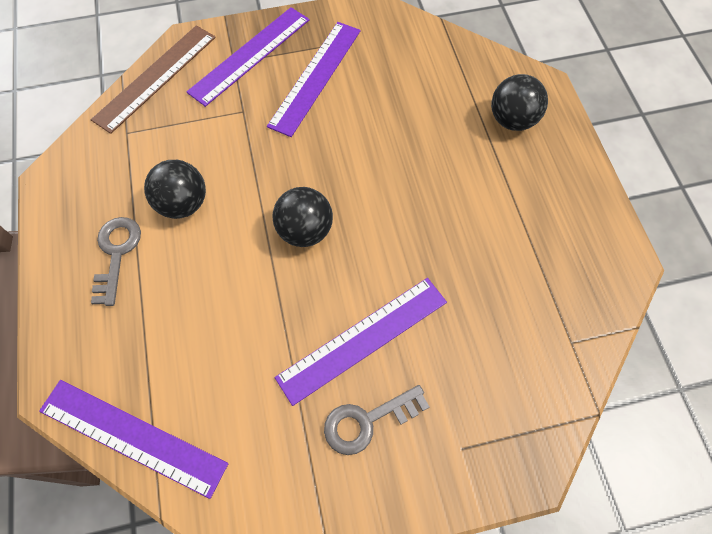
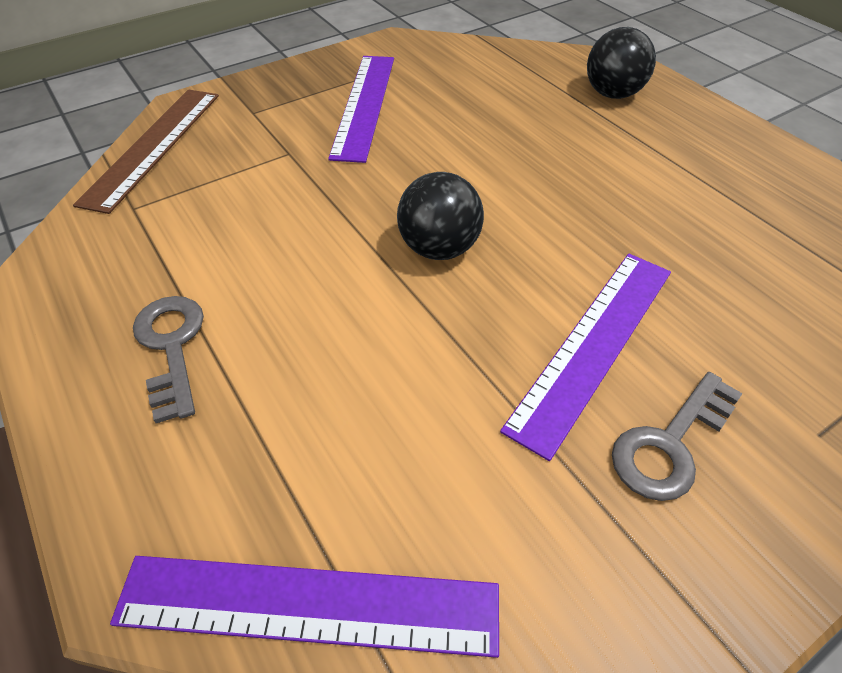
camera: 20 degrees left, 15 degrees down
(183, 204) = (251, 262): black ball -> none
(250, 55) = (271, 102): purple ruler -> none

